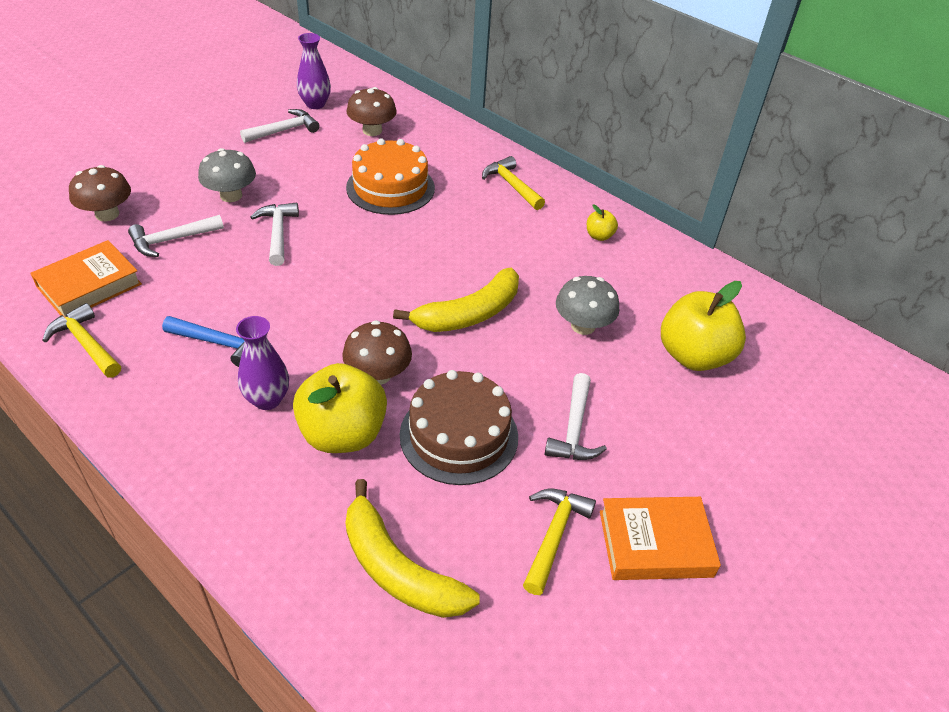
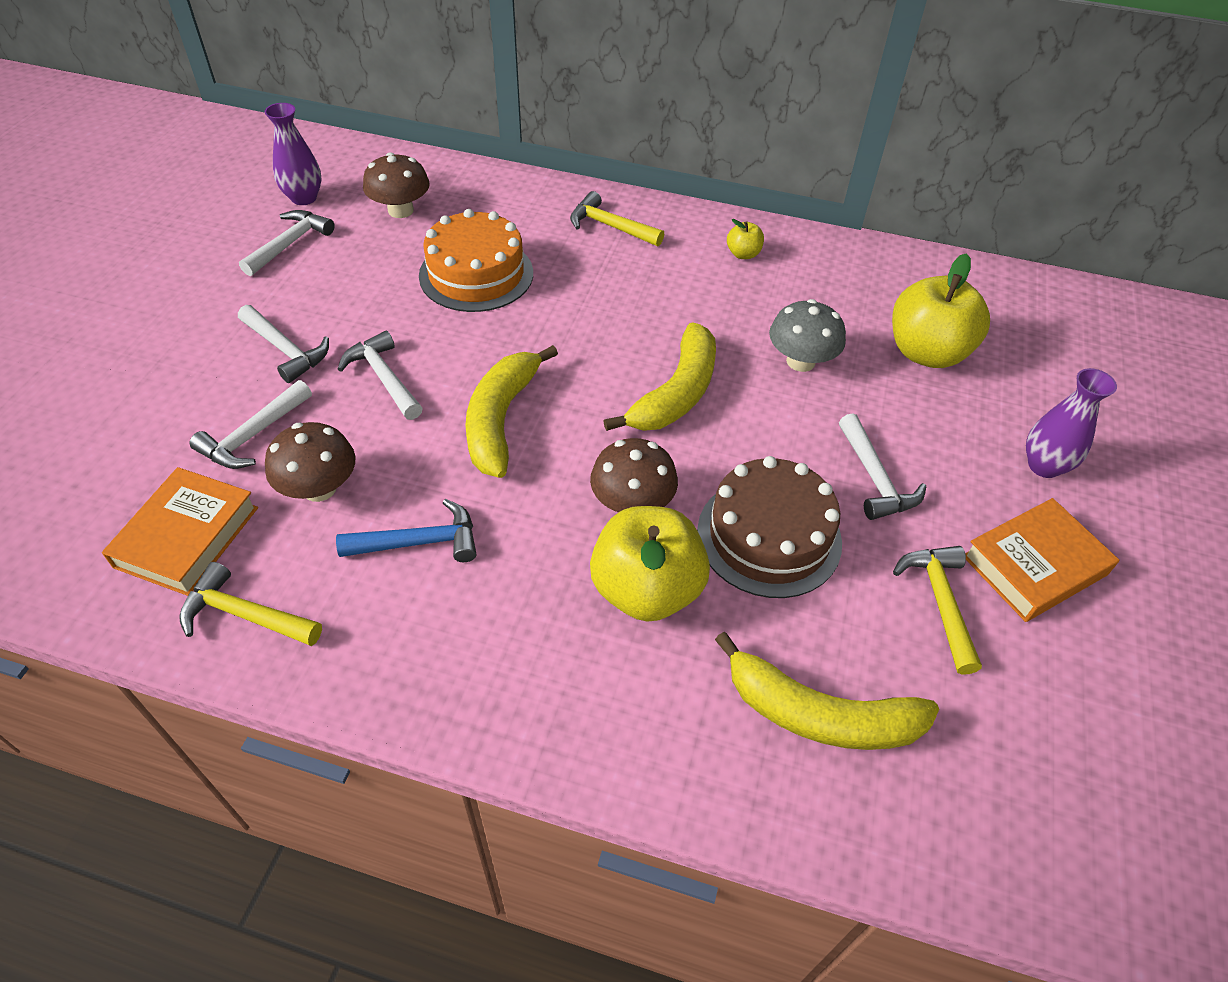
camera: 25 degrees left, 5 degrees up
(107, 214) = (135, 433): brown mushroom -> brown mushroom (319, 488)
(231, 195) = (286, 350): grey mushroom -> white hammer
(267, 399) = (530, 587): purple vase -> purple vase (1044, 466)
(332, 287) = (501, 419): none -> yellow banana

